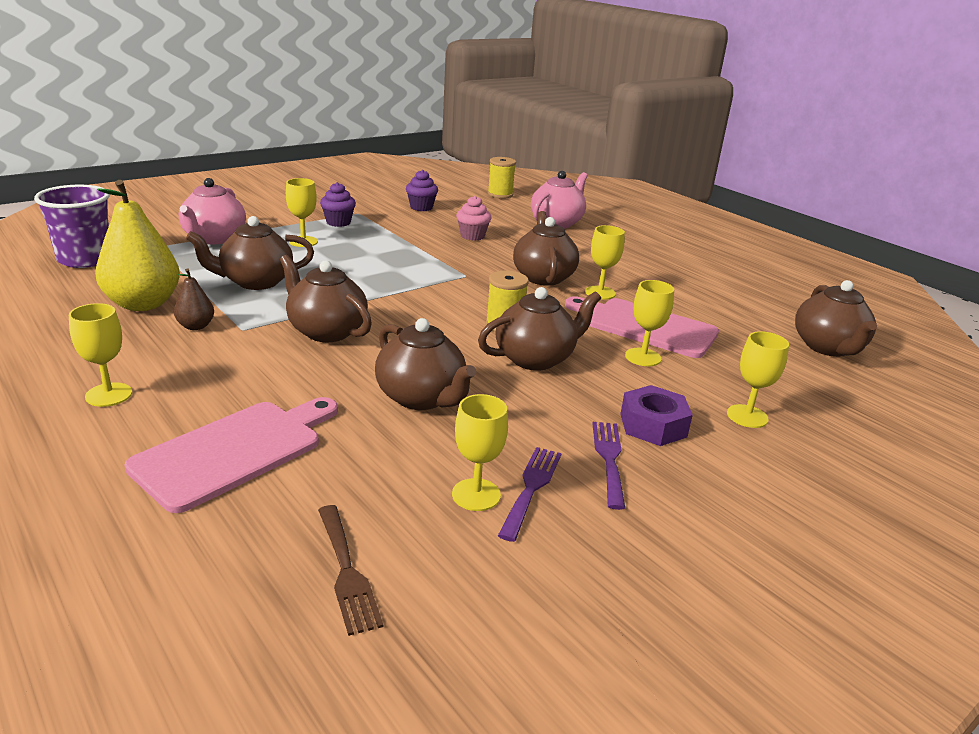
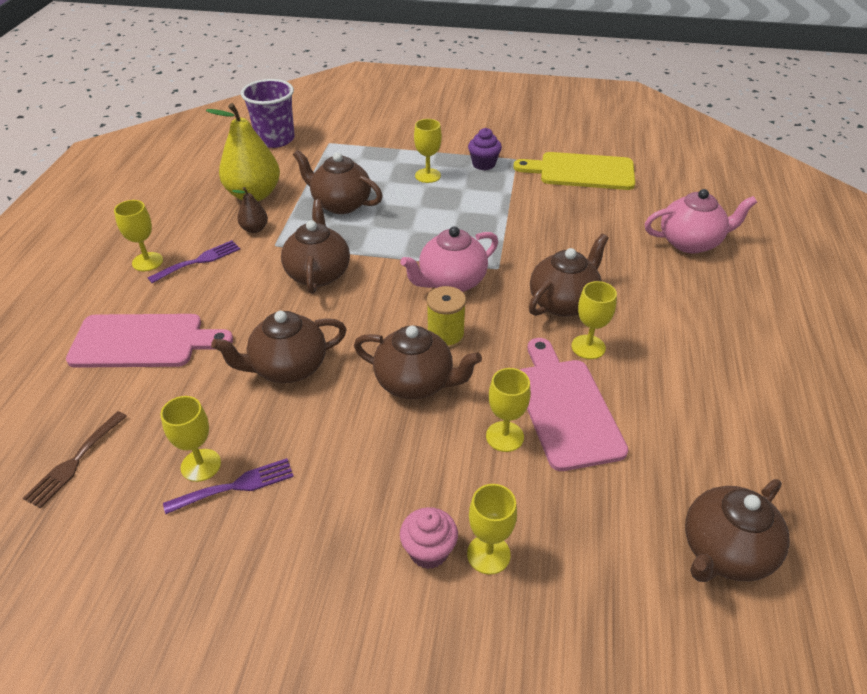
camera: 50 degrees right, 15 degrees up
(214, 239) = (372, 148): pink teapot -> pink teapot (451, 282)
(421, 207) = (581, 171): purple cupcake -> yellow cutting board
(422, 398) = (287, 368): brown teapot -> brown teapot turned 60 degrees clockwise
(472, 236) = (575, 225): pink cupcake -> pink cupcake (429, 551)
(500, 194) = (689, 182): yellow spool -> none
(609, 459) = (317, 504): purple fork -> purple fork (199, 261)
(653, 425) = (397, 502): purple nut -> none

